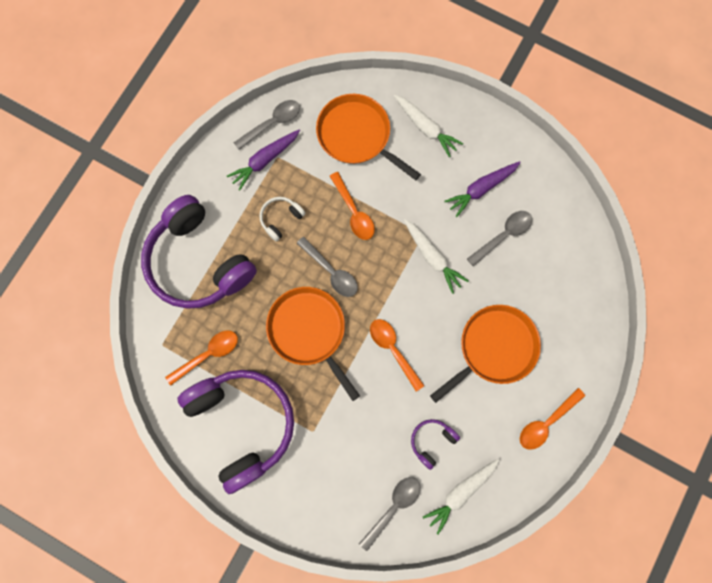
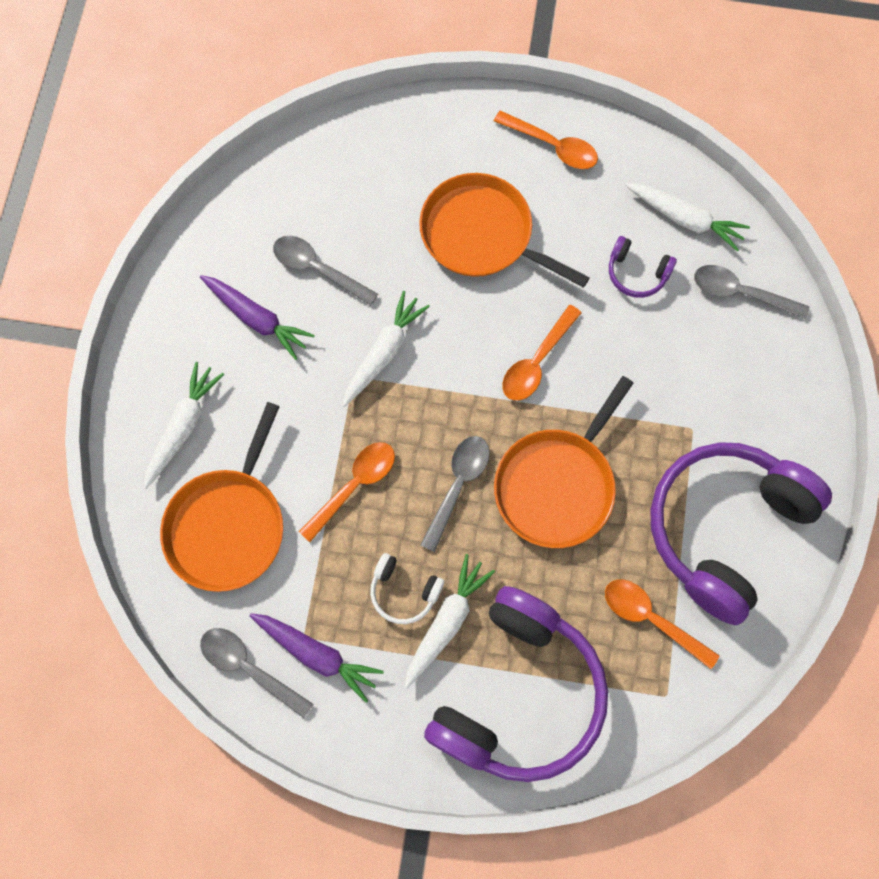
camera: 110 degrees left, 5 degrees down
(254, 236) = (446, 621): none -> white carrot

